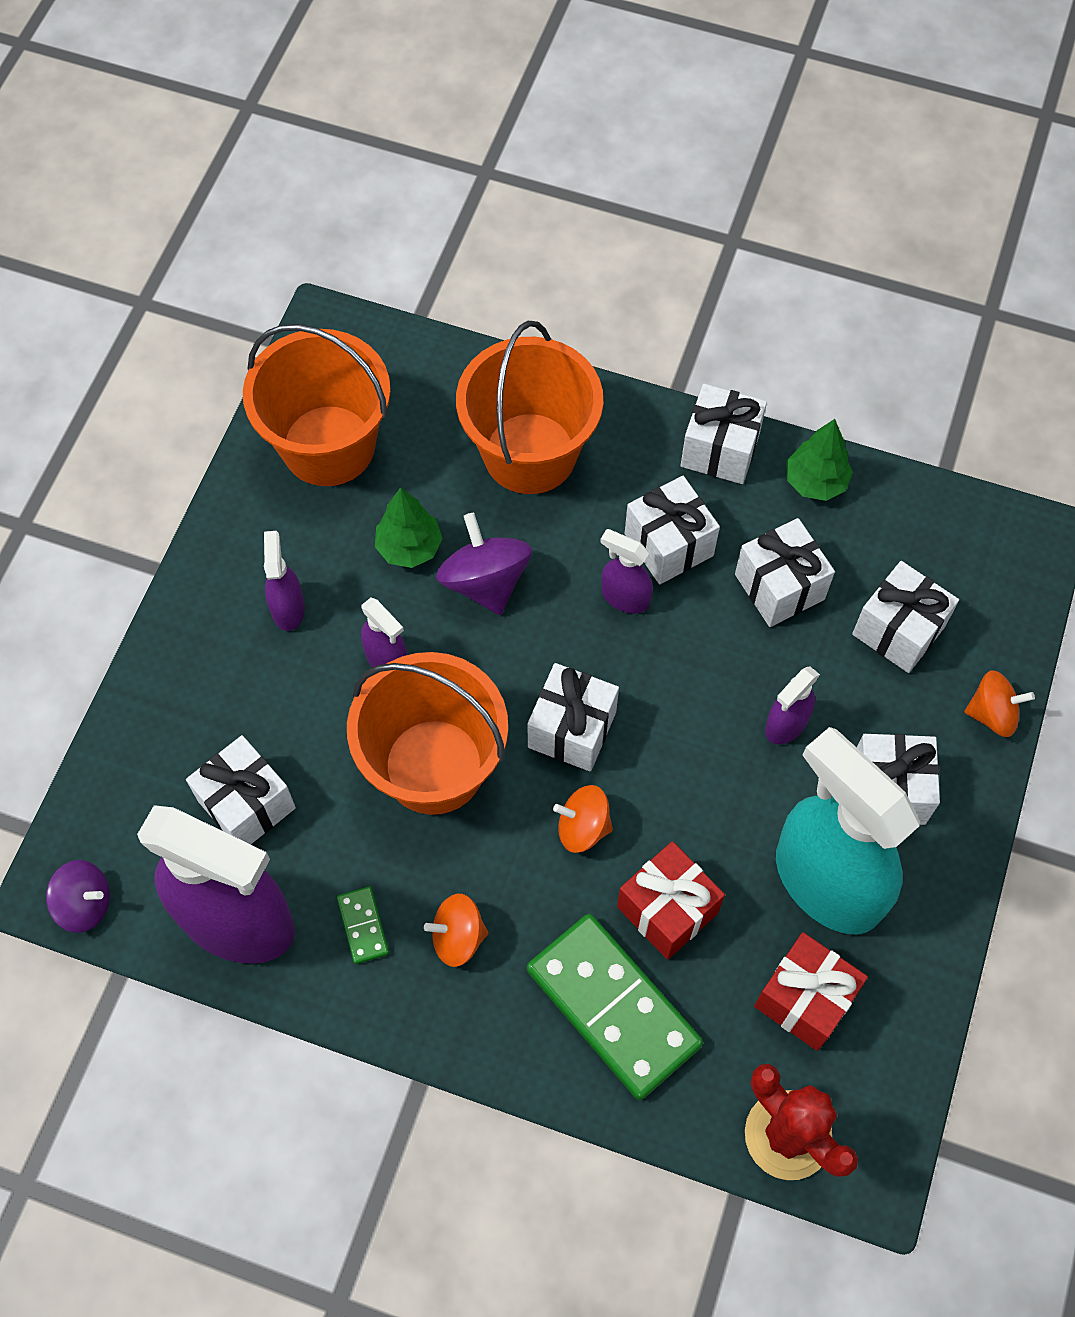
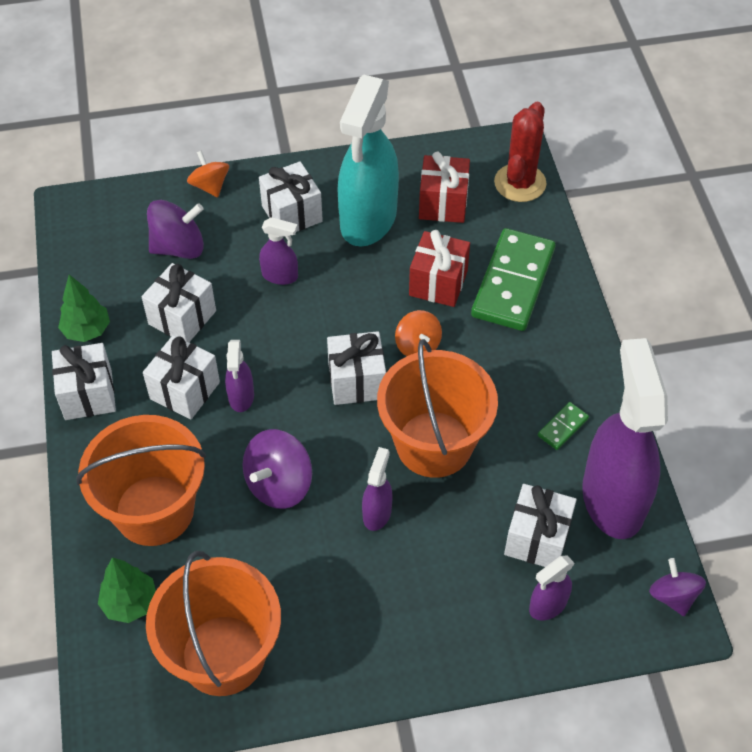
camera: 120 degrees left, 10 degrees down
(288, 608) = (378, 600): purple spray bottle -> purple spray bottle (547, 605)
(409, 547) = (280, 547): green tree -> green tree (130, 603)
(458, 937) = (531, 375): orange spinning top -> none
(898, 630) = (178, 247): white gift -> purple spinning top

